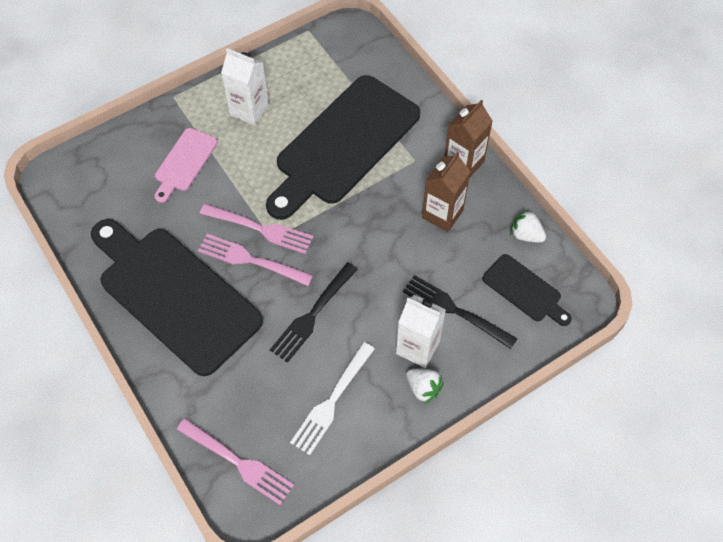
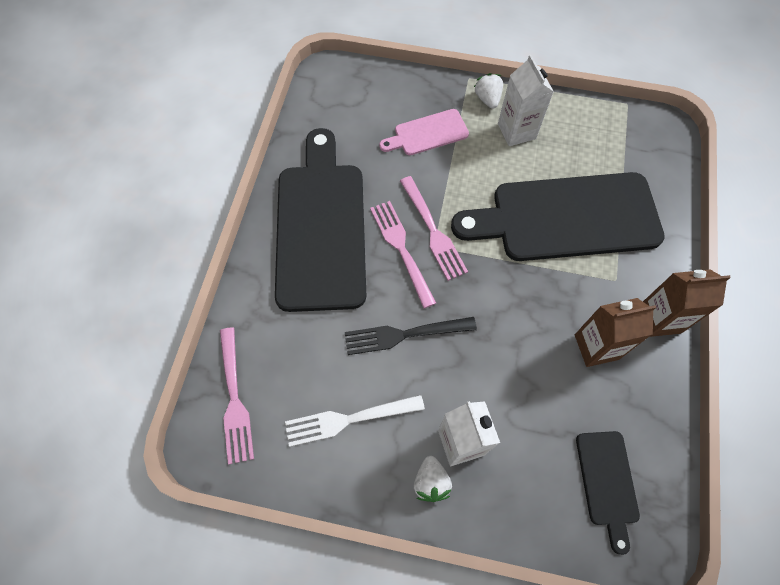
camera: 45 degrees right, 5 degrees up
(456, 311) = (525, 442): black fork -> none
(526, 235) = (657, 433): white strawberry -> white strawberry (487, 99)

